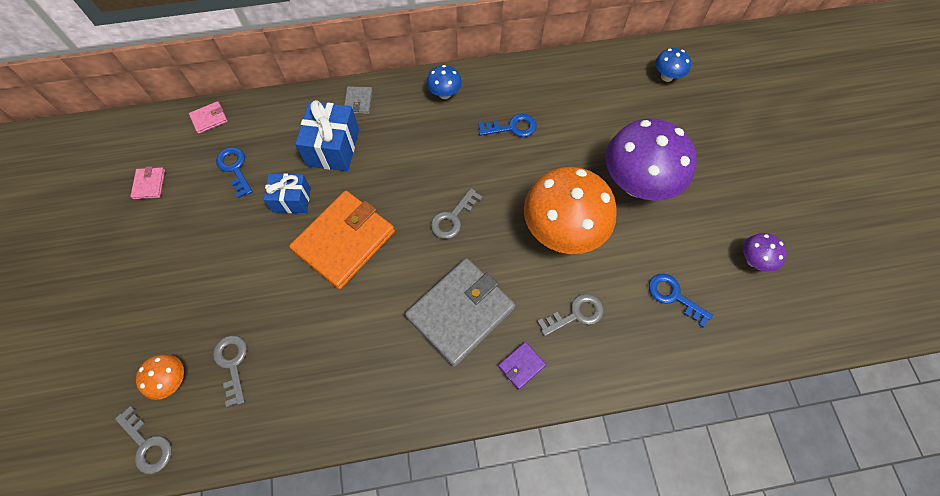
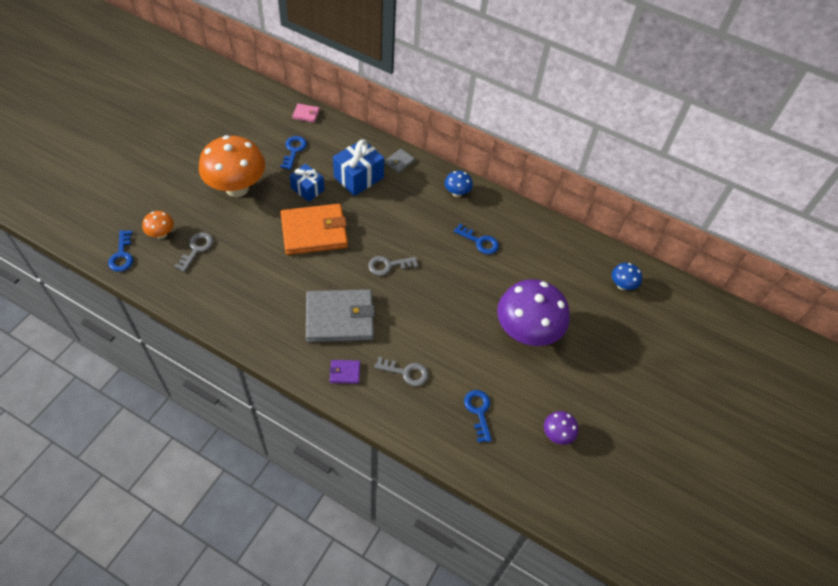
camera: 35 degrees right, 10 degrees down
(147, 444) = (122, 255): grey key -> blue key
(149, 184) = (242, 128): pink wallet -> none
(562, 231) = (447, 322): orange mushroom -> orange mushroom (237, 188)

